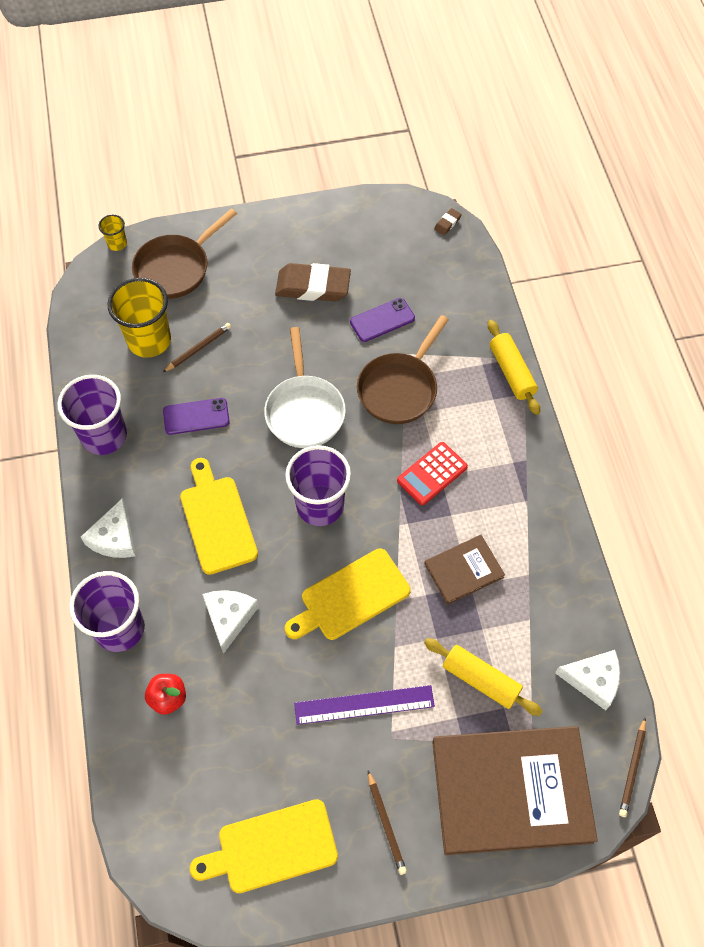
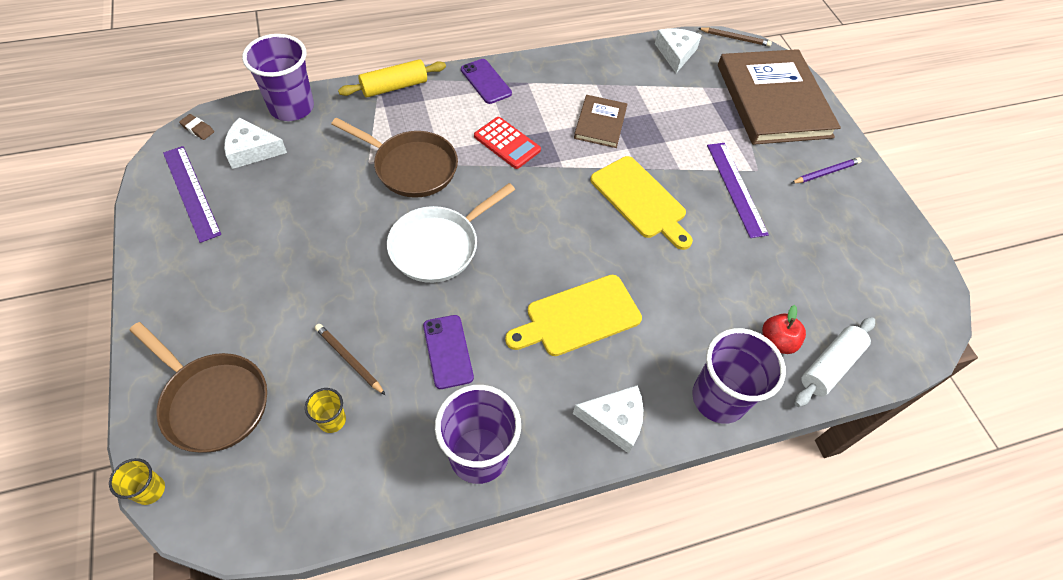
camera: 100 degrees left, 5 degrees down
(135, 744) = (830, 366): none -> white rolling pin
(149, 340) = (332, 420): yellow cup -> yellow cup, size x0.47
(229, 617) = (683, 296): white cheese -> white cheese (252, 150)
(271, 847) = (875, 247): yellow cutting board -> none
(304, 411) = (439, 246): white pan -> white pan turned 150 degrees clockwise
(313, 286) = (268, 246): brown eraser -> none
(320, 505) = (550, 227): purple cup -> purple cup (292, 107)
(373, 229) = (191, 192): none -> purple ruler
(382, 320) = (323, 182): purple phone -> purple phone (486, 81)
(386, 824) = (826, 172): brown pencil -> purple pencil
(464, 570) = (600, 123): brown book -> brown book turned 45 degrees clockwise
(480, 680) = (693, 115): yellow rolling pin -> none

